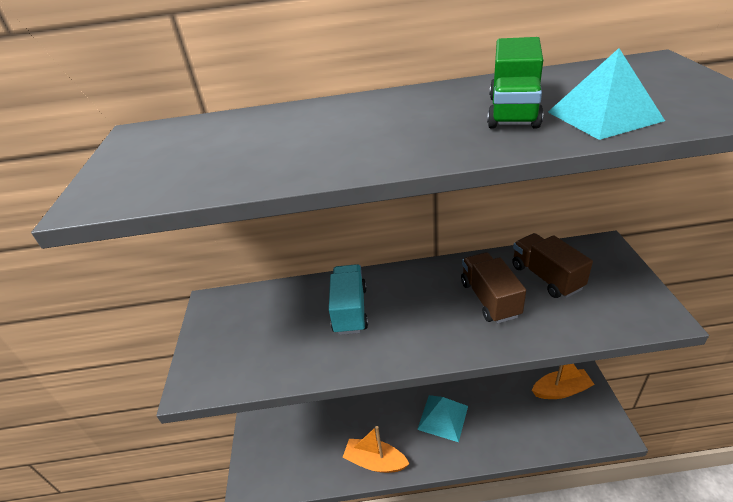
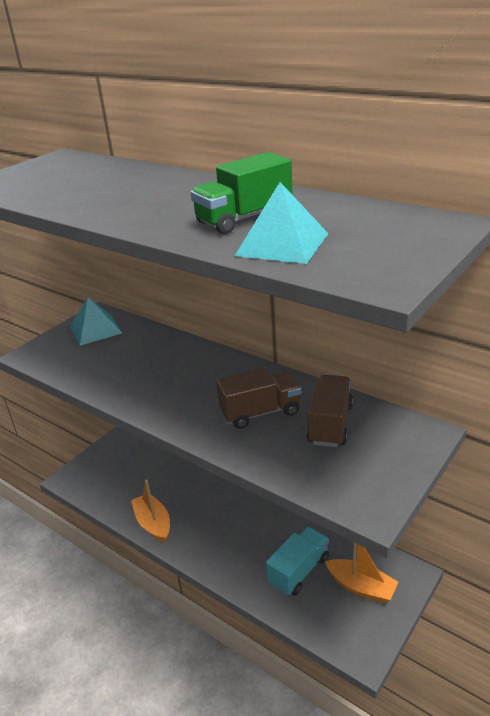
camera: 40 degrees right, 5 degrees down
(350, 310) = (162, 364): turquoise truck -> turquoise truck (299, 571)
(443, 417) = (235, 532): turquoise pyramid -> turquoise pyramid (95, 329)
(489, 299) = (260, 412): brown truck -> brown truck turned 45 degrees clockwise

